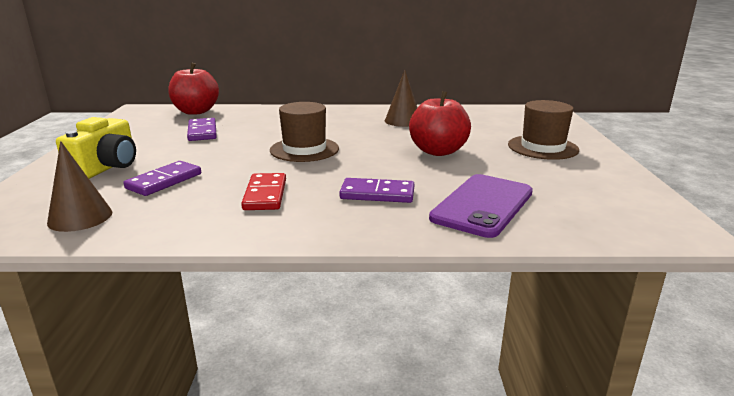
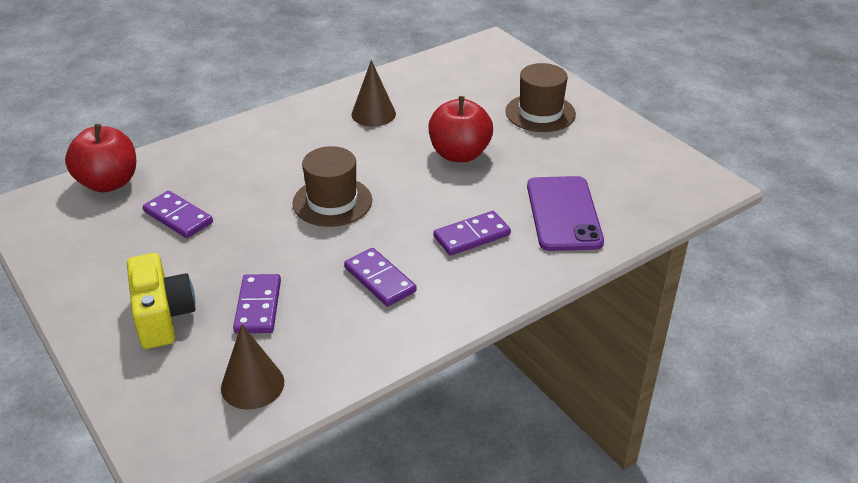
camera: 35 degrees left, 15 degrees up
(265, 194) = (380, 279): red domino -> purple domino

